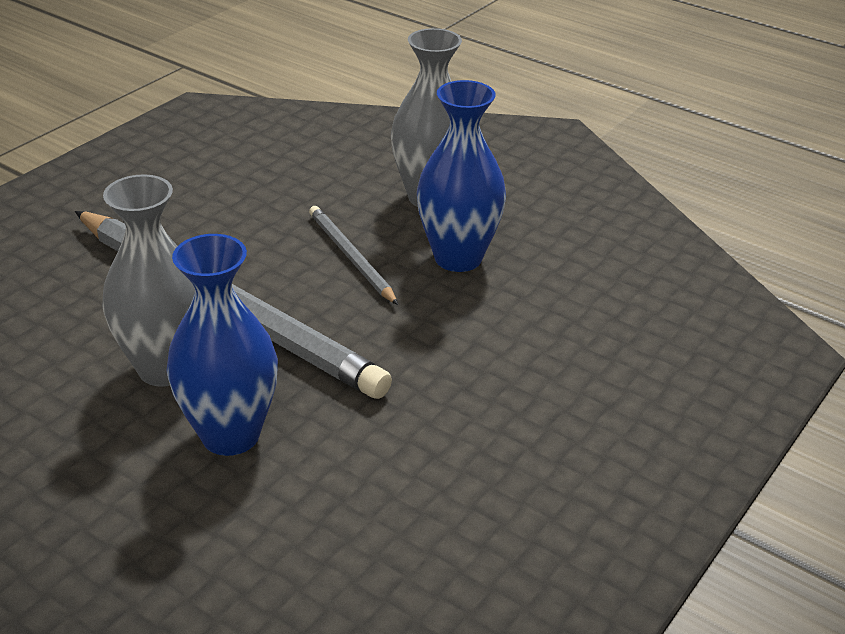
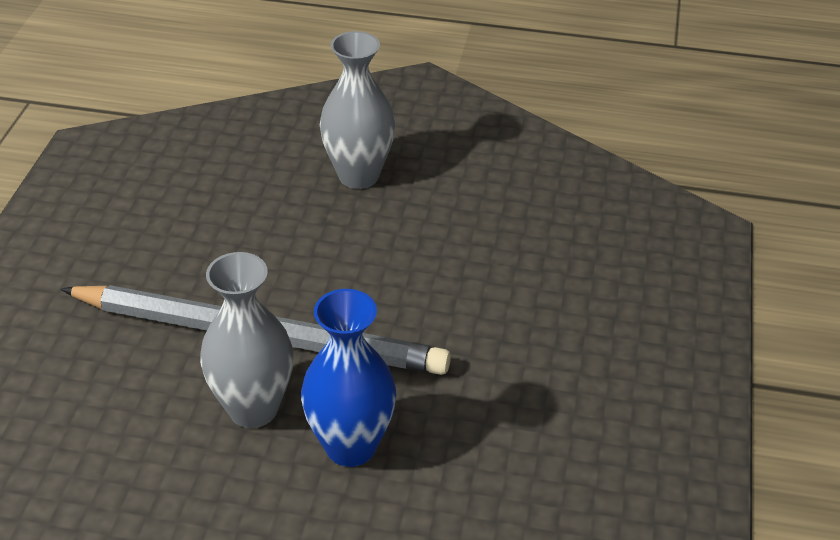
camera: 25 degrees left, 5 degrees up
(351, 257) = (332, 254): grey pencil -> none
(458, 258) = (420, 226): blue vase -> none

